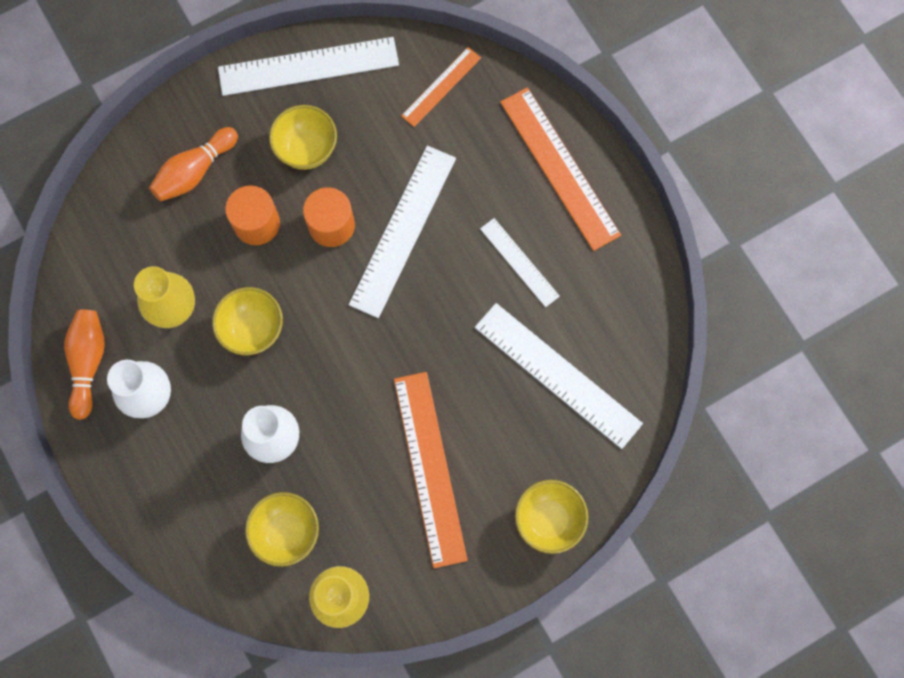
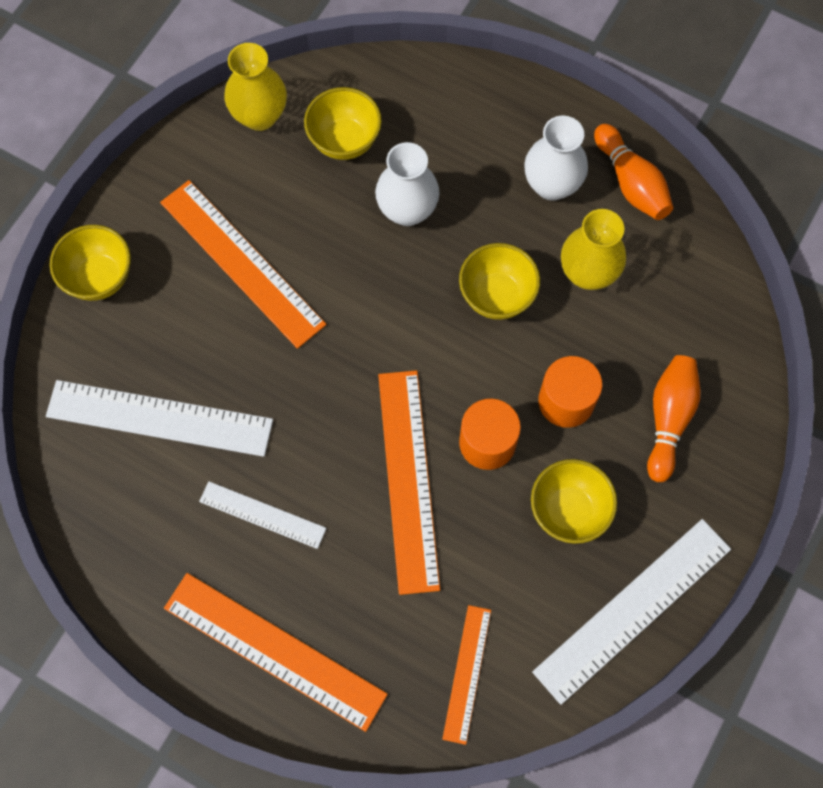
camera: 150 degrees right, 5 degrees down
(403, 230) = (408, 479): white ruler -> orange ruler

